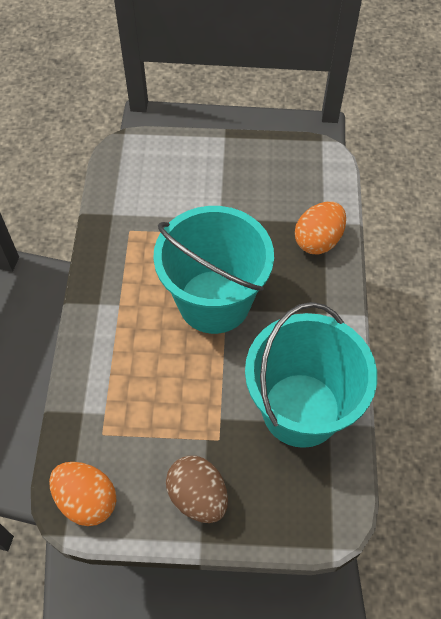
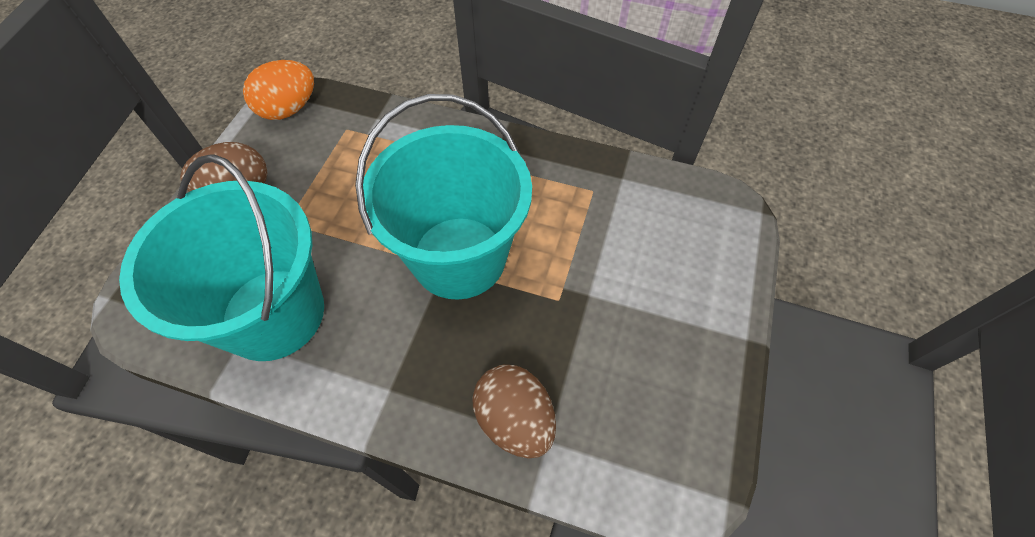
camera: 105 degrees right, 0 degrees up
(318, 240) = (515, 419): orange egg -> brown egg

